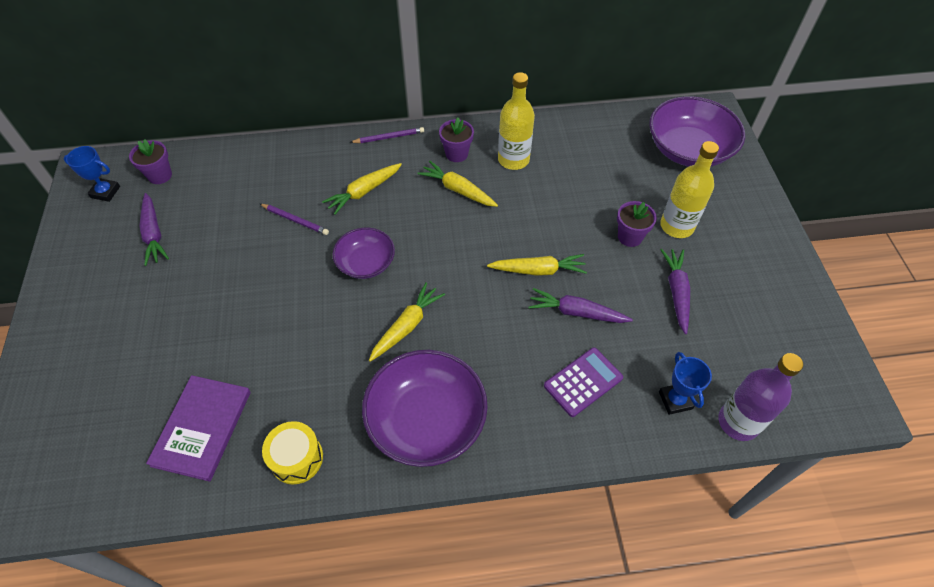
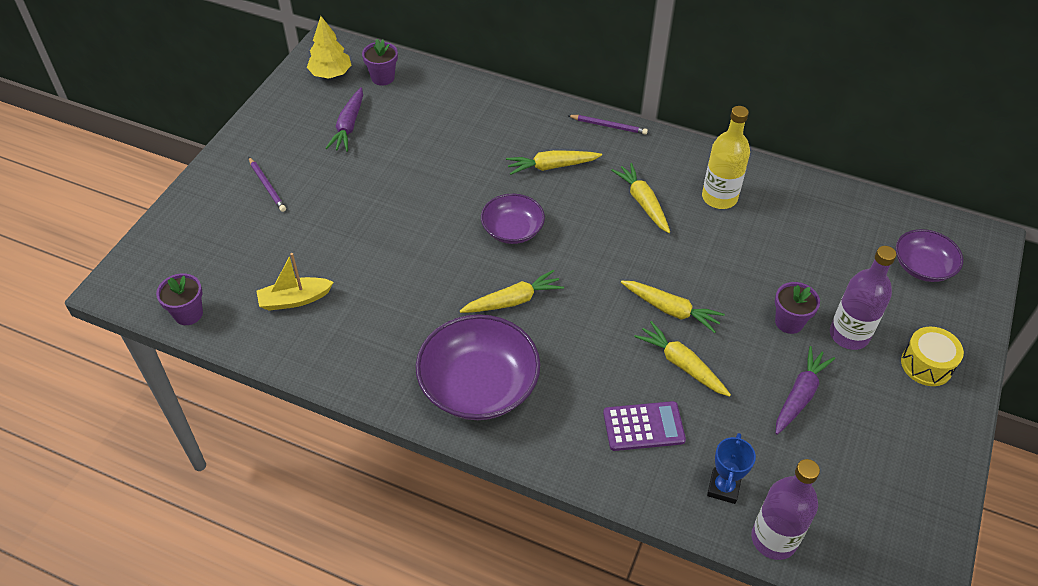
camera: 30 degrees right, 5 degrees down
(105, 192) = (330, 74): blue trophy -> yellow tree
(202, 428) = (295, 299): purple book -> yellow boat
(295, 220) = (473, 165): purple pencil -> purple pencil (267, 186)
(296, 458) = (353, 360): yellow drum -> yellow drum (926, 365)
(456, 154) = (665, 168): purple flower pot -> purple flower pot (188, 314)
(577, 312) = (682, 365): purple carrot -> yellow carrot
(677, 226) = (849, 335): yellow bottle -> purple bottle
(688, 149) = (922, 266): purple bowl -> purple bowl, size x0.59

